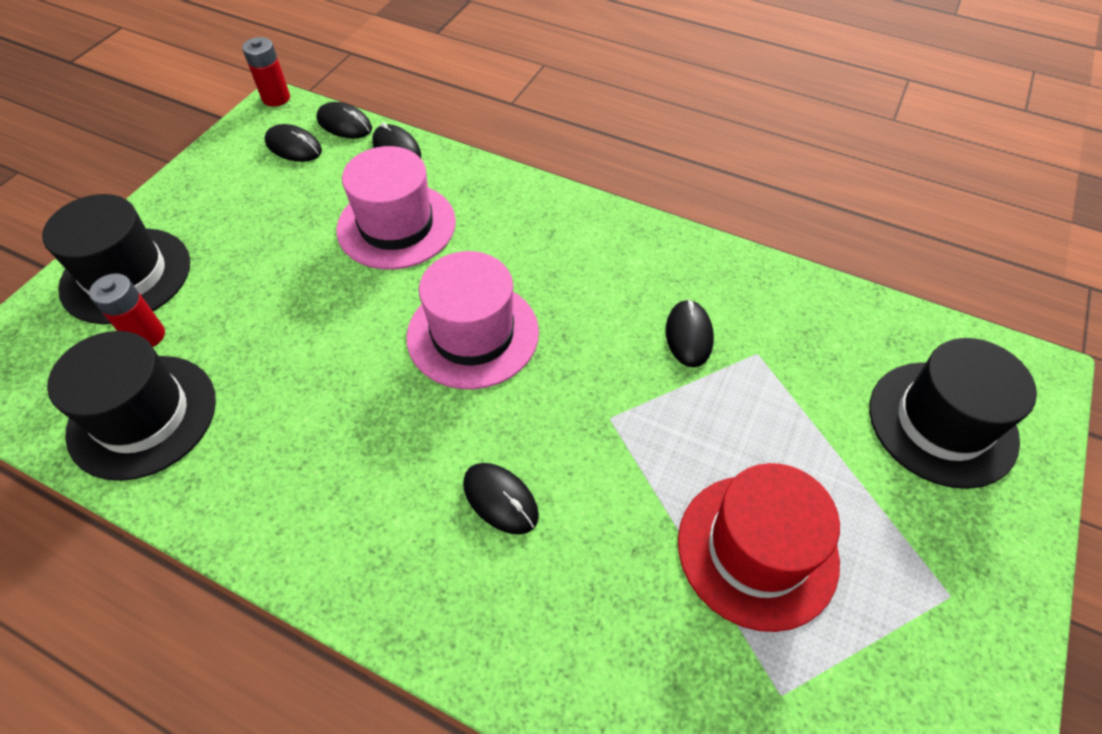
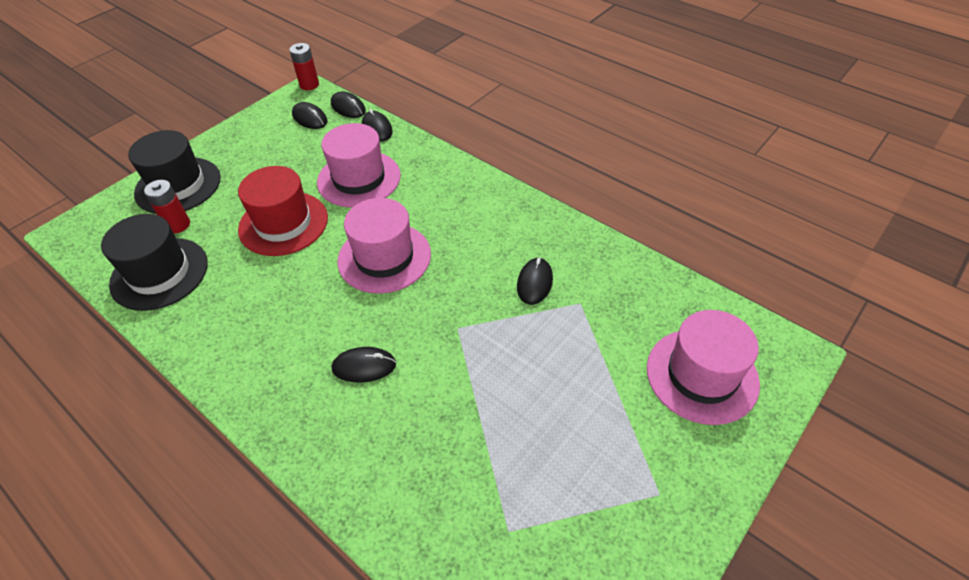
camera: 15 degrees right, 5 degrees down
(500, 499) = (364, 366): black mouse -> black mouse turned 60 degrees counterclockwise
(757, 550) = (528, 434): red hat -> red hat (283, 223)
(942, 423) = (702, 375): black hat -> pink hat

